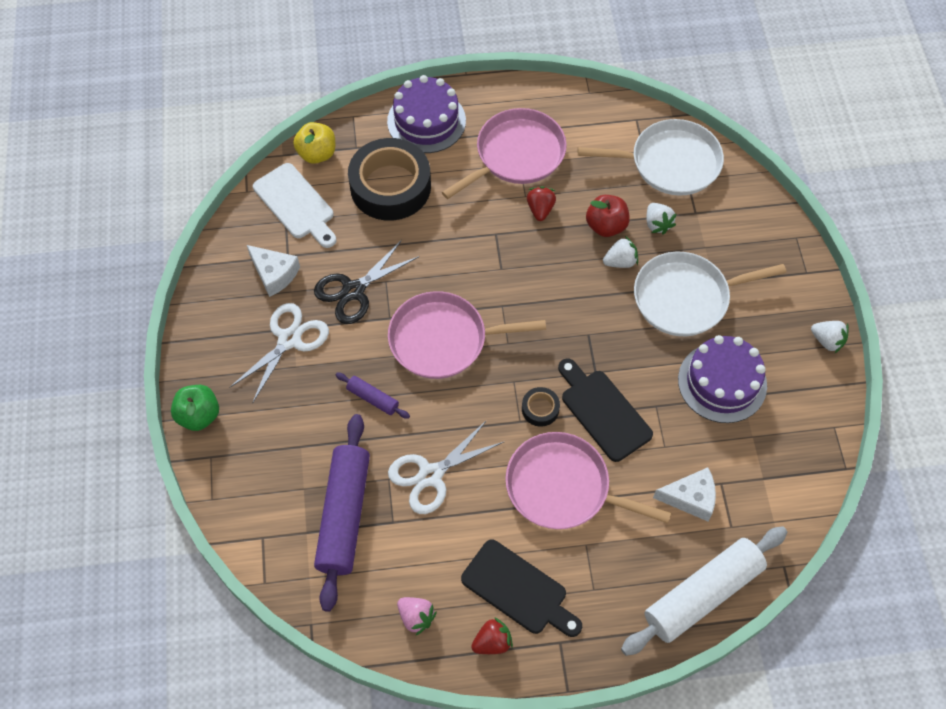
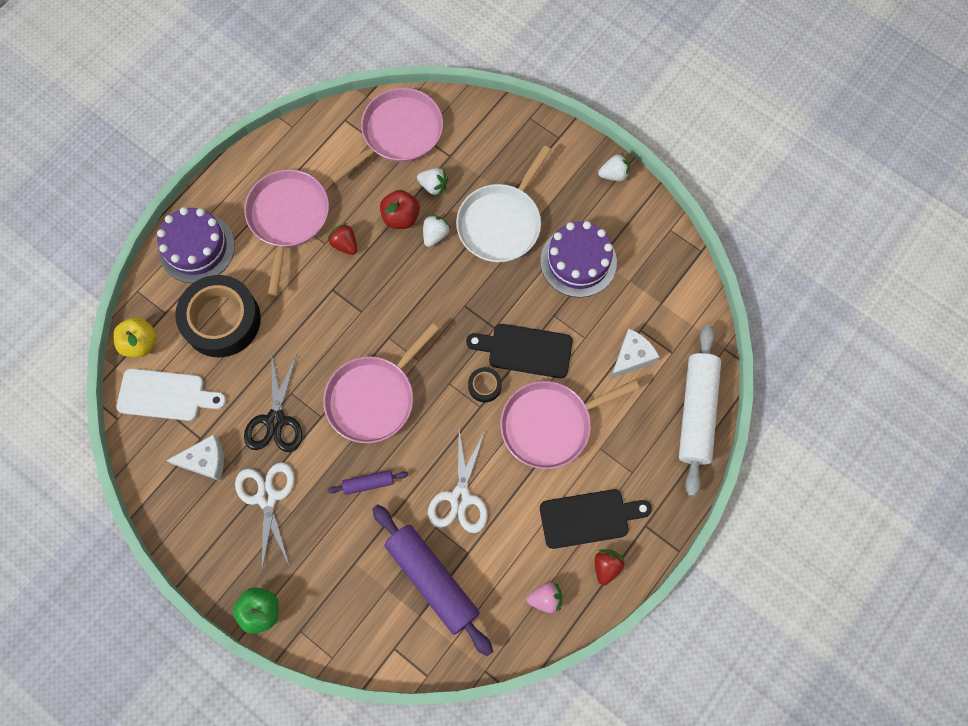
camera: 45 degrees left, 10 degrees up
(670, 163) = (398, 133): white pan -> pink pan

